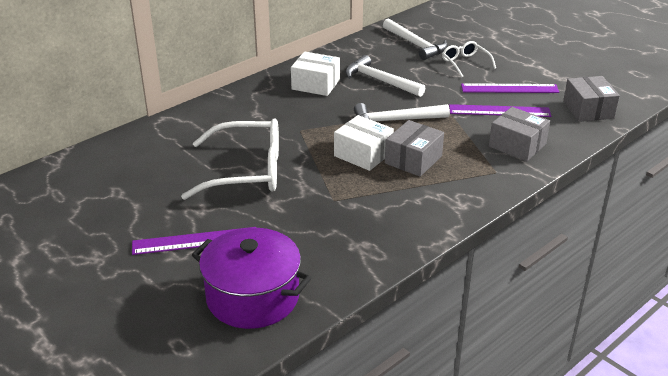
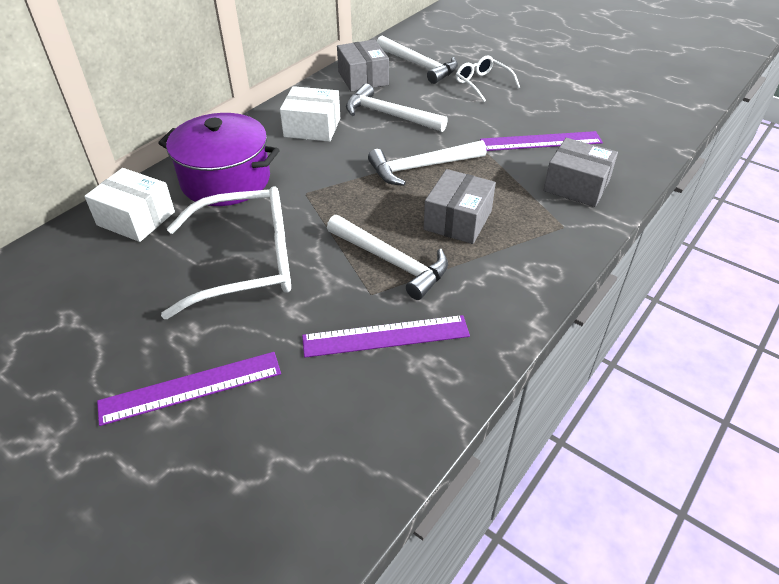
camera: 10 degrees left, 10 degrees up
(253, 297) = (290, 478): purple pot -> purple pot (226, 180)
(354, 182) = (391, 262): none -> white hammer
(363, 154) = (393, 219): white box -> white box (136, 218)
(509, 88) = (542, 111): purple ruler -> purple ruler (386, 336)
(588, 110) = (640, 130): grey box -> grey box (363, 78)

